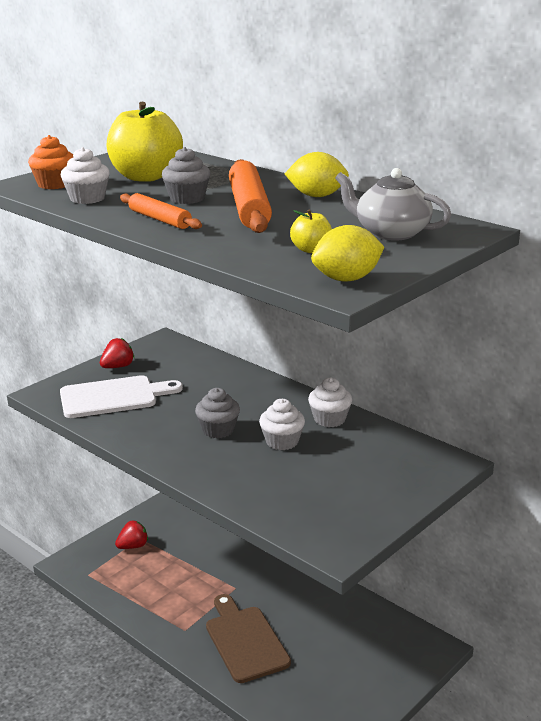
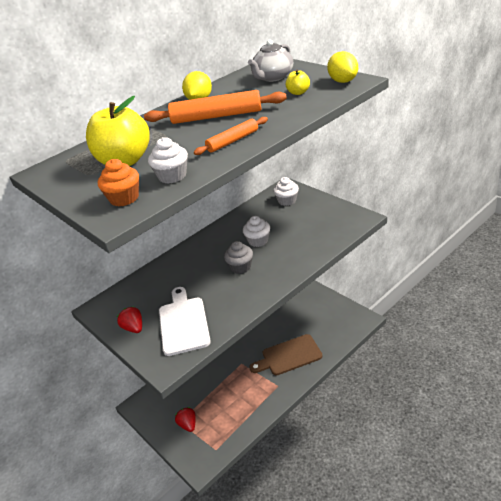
camera: 80 degrees left, 10 degrees up
(187, 198) = (188, 138): grey cupcake -> none
(329, 419) = (235, 225): white cupcake -> white cupcake (287, 201)

